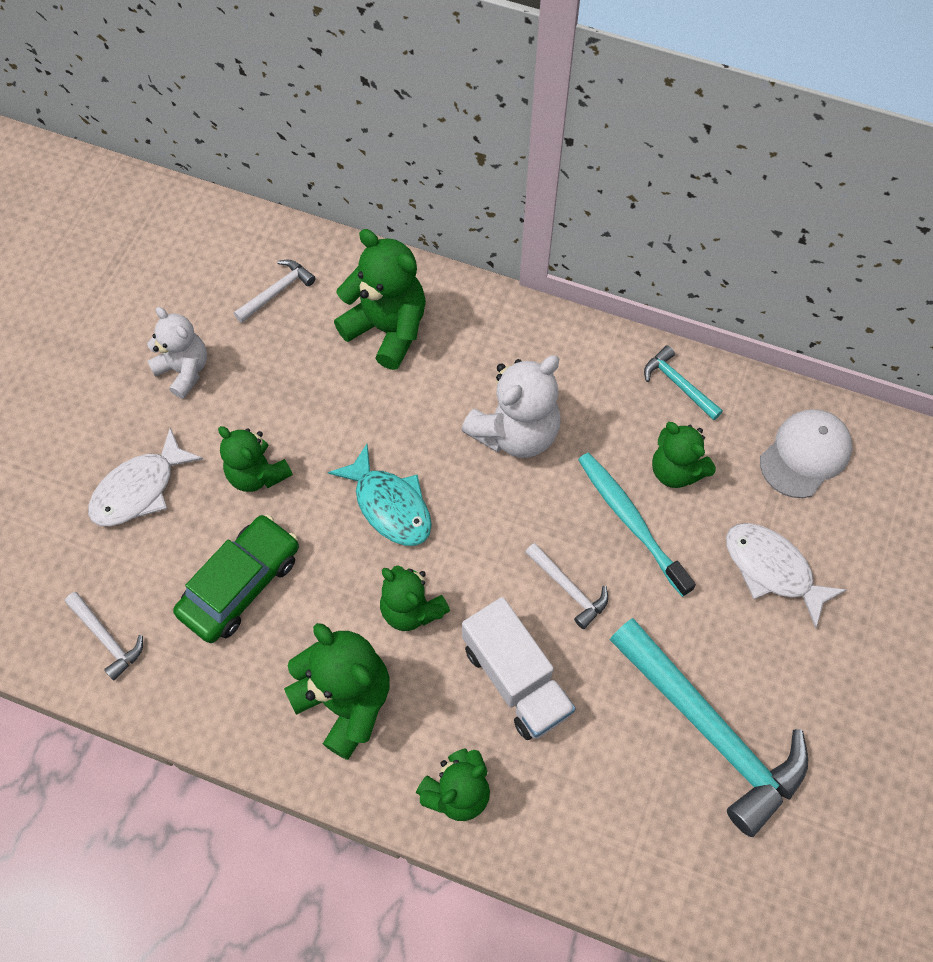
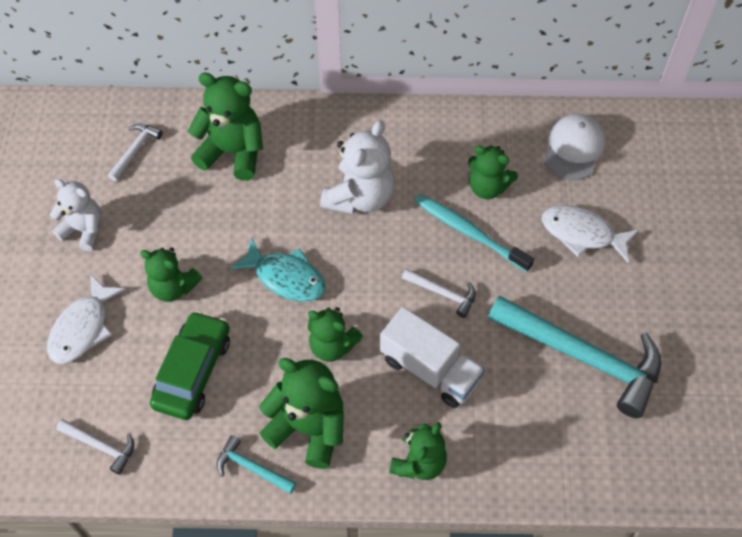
camera: 20 degrees left, 5 degrees down
(678, 385) = (465, 128): turquoise hammer -> turquoise hammer (252, 468)

